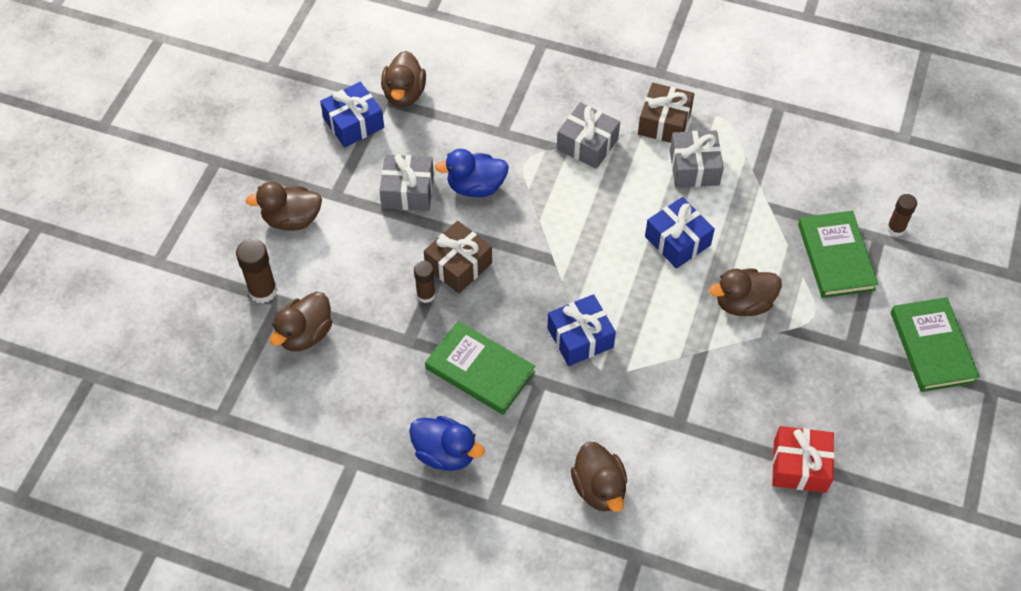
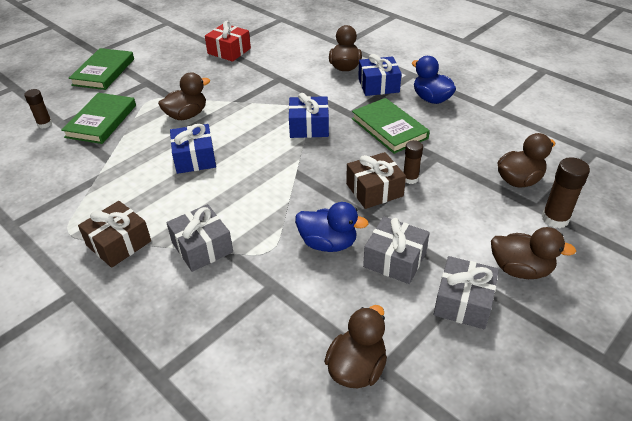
camera: 155 degrees left, 15 degrees down
(353, 123) = (430, 352): blue gift -> blue gift (378, 85)
(694, 167) = (132, 200): grey gift -> grey gift (463, 302)
(743, 303) = (187, 115): brown duck -> brown duck turned 45 degrees counterclockwise

